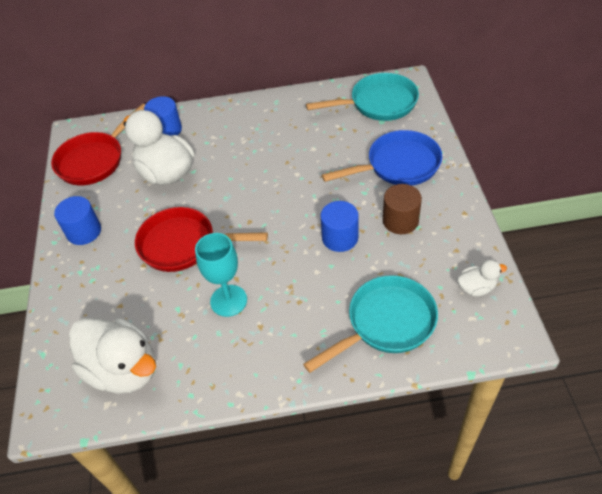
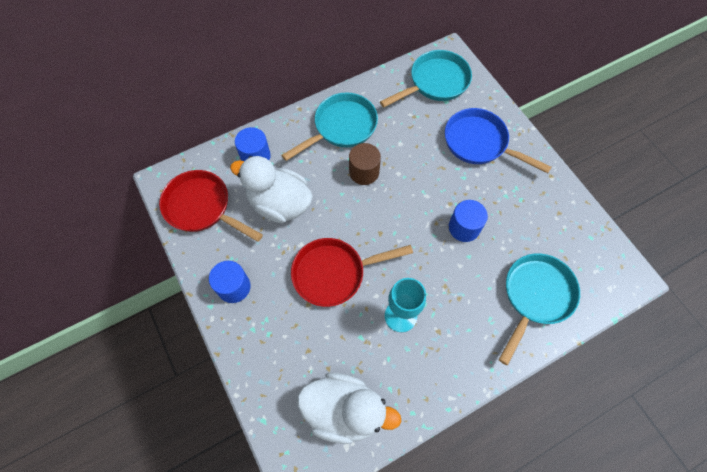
camera: 25 degrees left, 15 degrees up
(95, 160) = (202, 207): red pan -> red pan turned 105 degrees clockwise
(261, 123) = (341, 127): none -> turquoise pan
(398, 165) = (479, 143): blue pan -> blue pan turned 105 degrees counterclockwise
(400, 221) = (505, 197): brown cylinder -> brown cylinder (364, 172)
(476, 287) = (588, 243): white duck -> none

